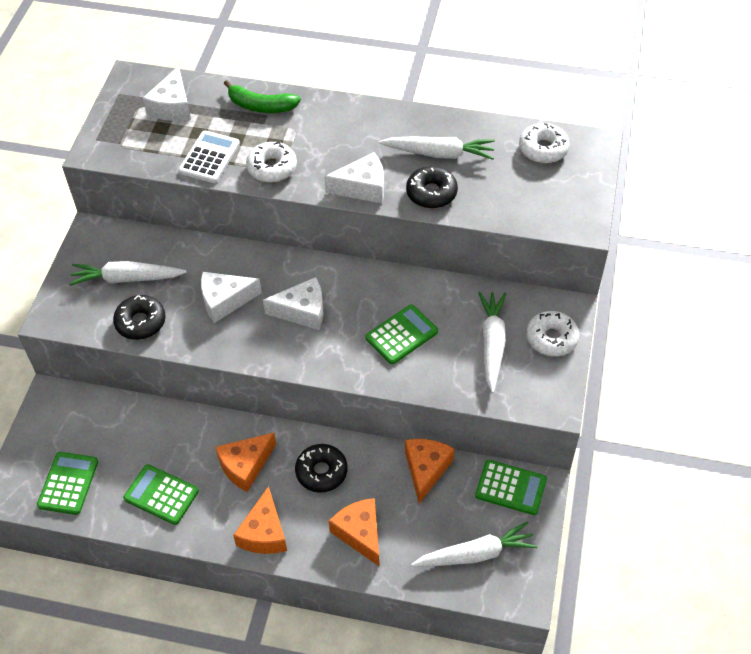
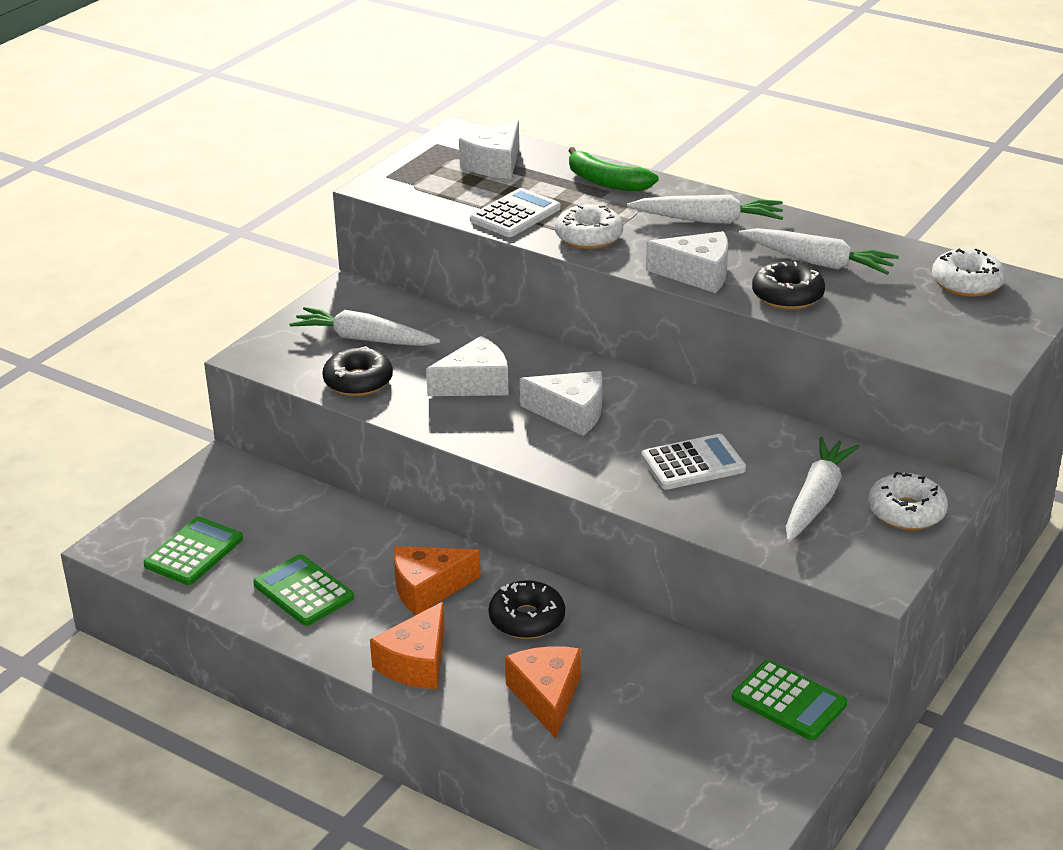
camera: 20 degrees right, 20 degrees down
(225, 301) = (475, 383): white cheese -> white cheese turned 150 degrees clockwise
(401, 335) = (693, 463): green calculator -> white calculator
(426, 469) = (674, 652): orange cheese -> none
(476, 554) = (702, 761): white carrot -> white carrot (709, 220)

